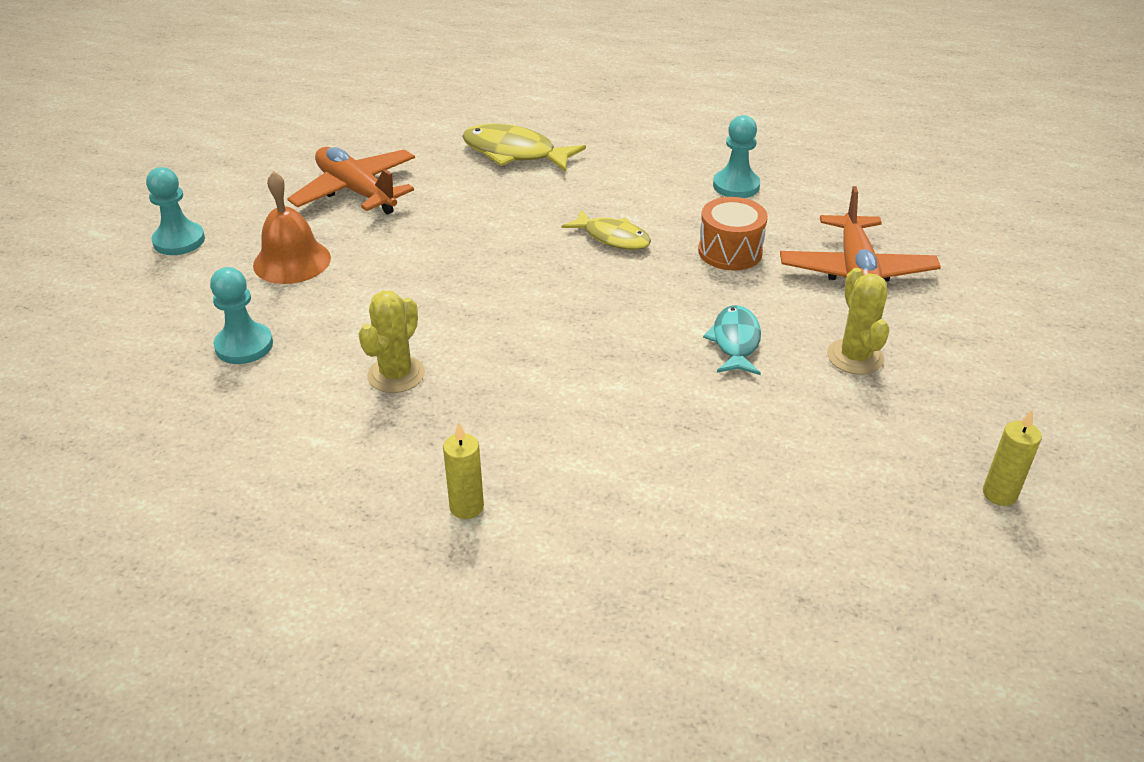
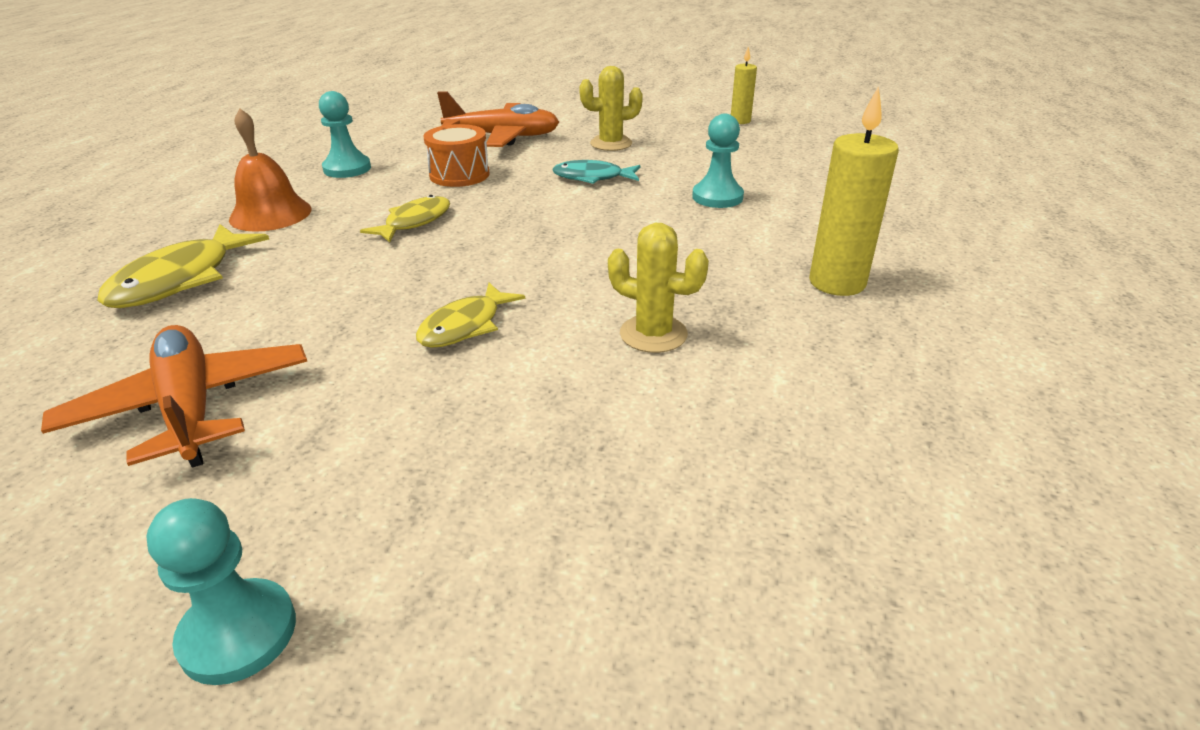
camera: 90 degrees left, 5 degrees down
(244, 345) = (600, 470): turquoise pawn -> turquoise pawn (717, 197)
(292, 261) = (378, 452): orange bell -> orange bell (270, 214)
(356, 191) = (190, 407): orange plane -> orange plane turned 105 degrees clockwise
(427, 280) = (465, 326): none -> yellow fish
(466, 507) = (837, 283): yellow candle -> yellow candle, size x1.74

